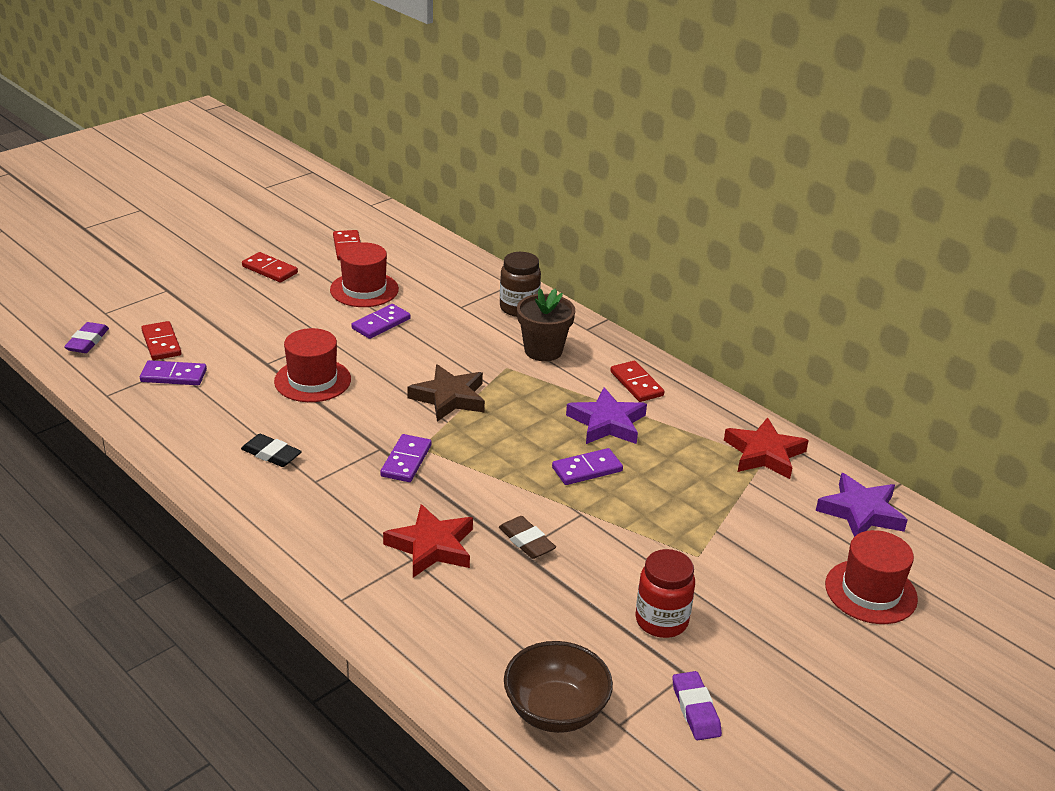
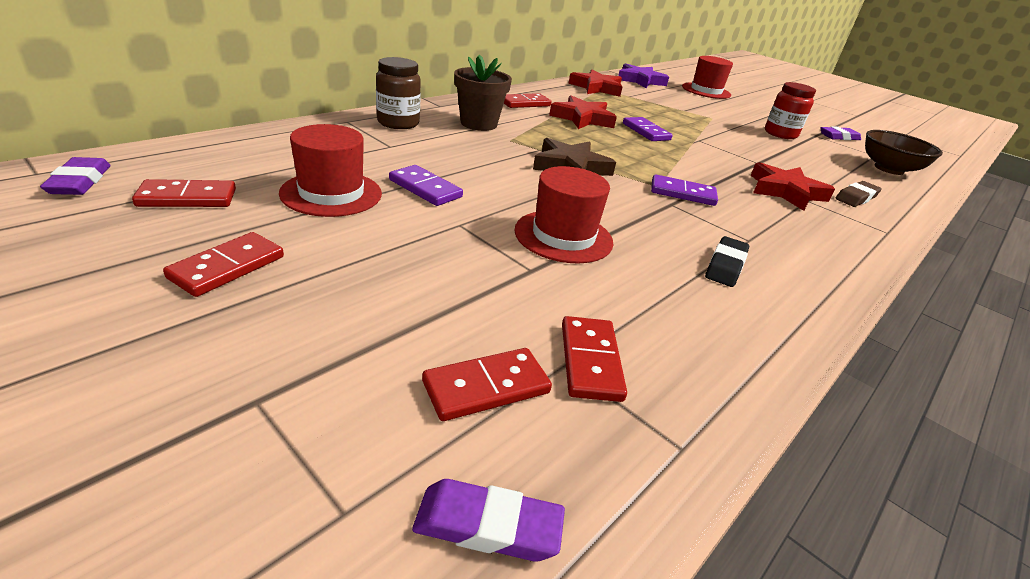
camera: 95 degrees left, 0 degrees up
(173, 376) = (590, 361): purple domino -> red domino
(362, 217) = (80, 182): none -> purple eraser
(526, 541) = (745, 159): brown eraser -> brown eraser (856, 198)
(607, 423) = (582, 118): purple star -> red star

